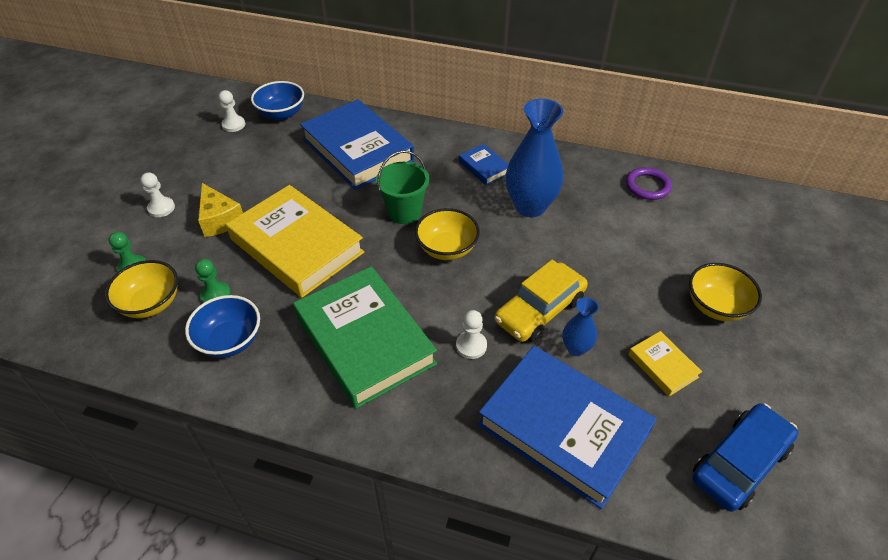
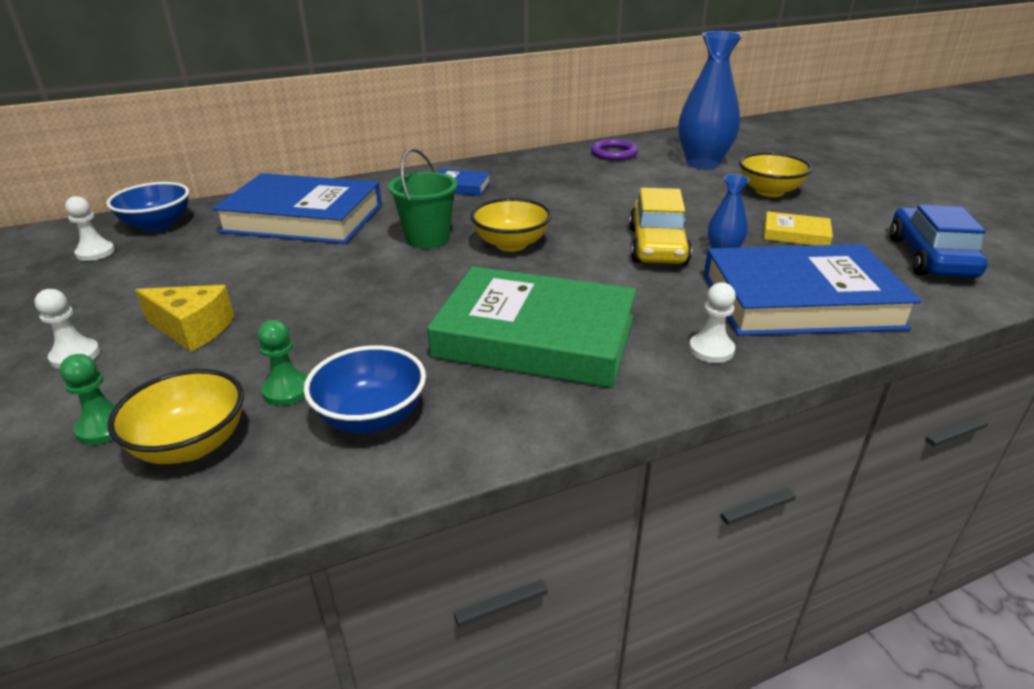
camera: 40 degrees left, 15 degrees down
(297, 246) = (339, 307): yellow book -> none
(471, 346) = (641, 291): white pawn -> white pawn (711, 350)
(530, 206) = (542, 194): blue vase -> blue vase (702, 163)

